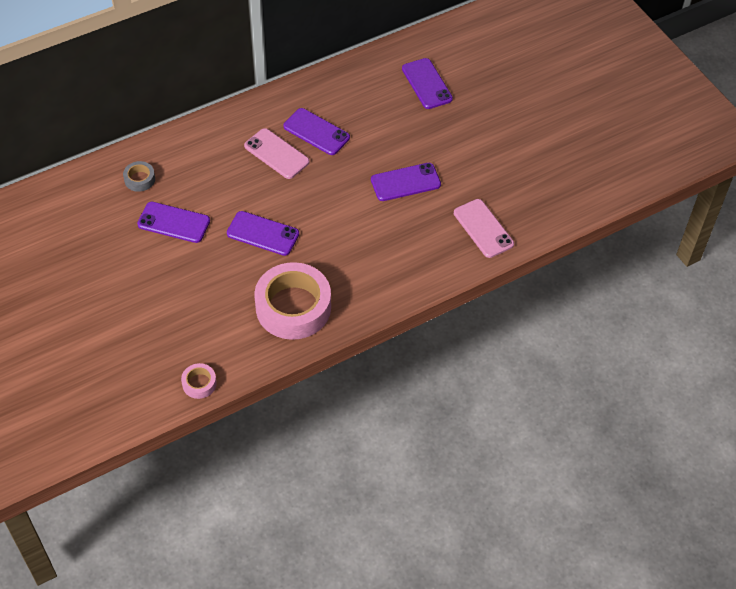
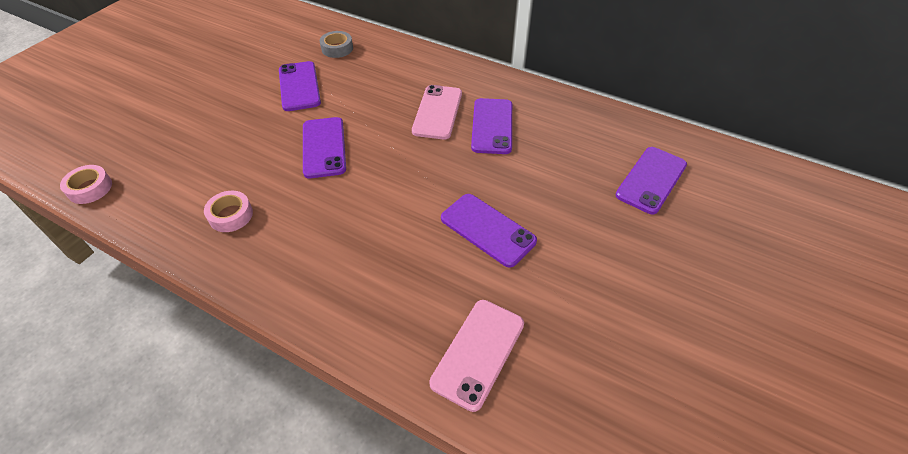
camera: 60 degrees right, 5 degrees down
(293, 307) = (231, 215): pink tape -> pink tape, size x0.43

